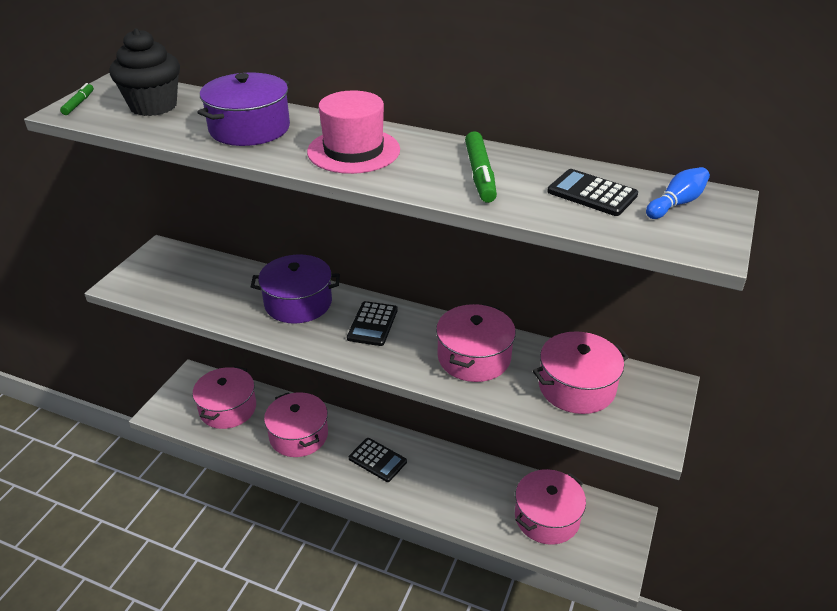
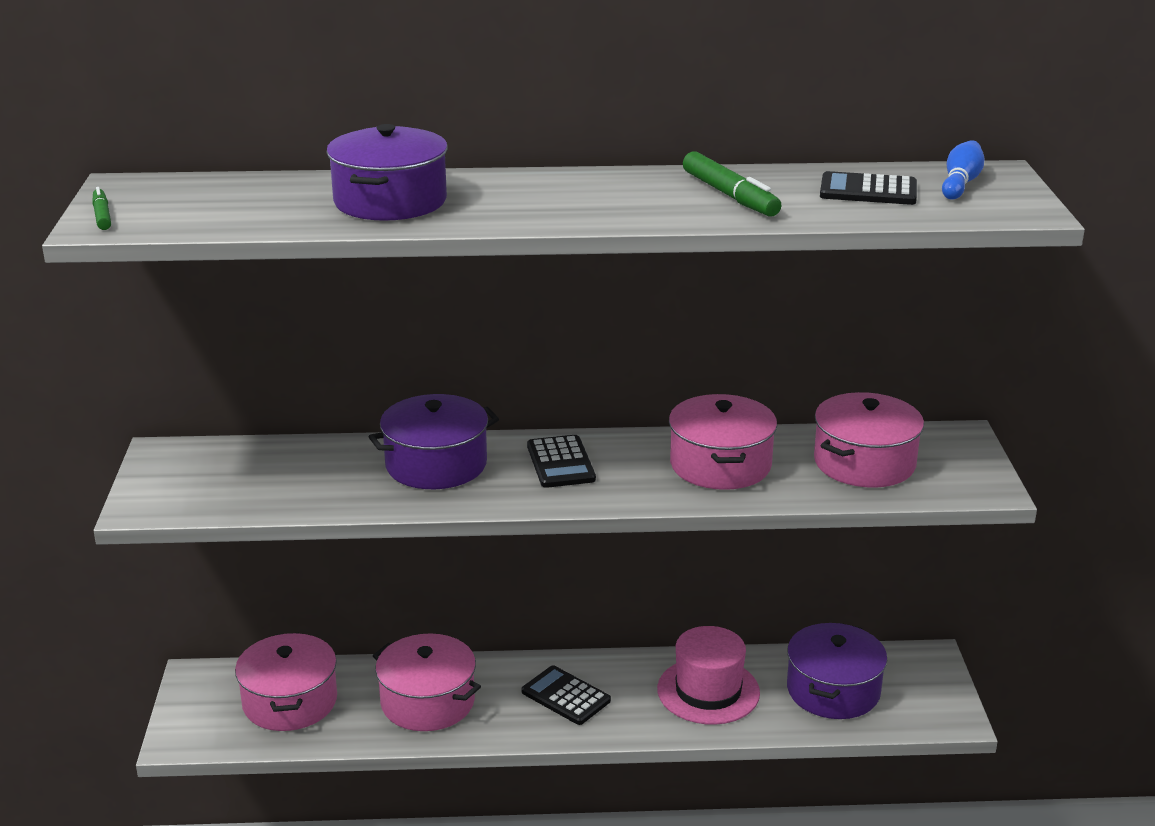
camera: 25 degrees left, 10 degrees down
(153, 106) = (219, 201): black cupcake -> none
(353, 151) = (555, 200): pink hat -> pink hat (708, 691)
(377, 460) = (565, 696): black calculator -> black calculator turned 150 degrees counterclockwise
(547, 517) = (833, 690): pink pot -> purple pot

